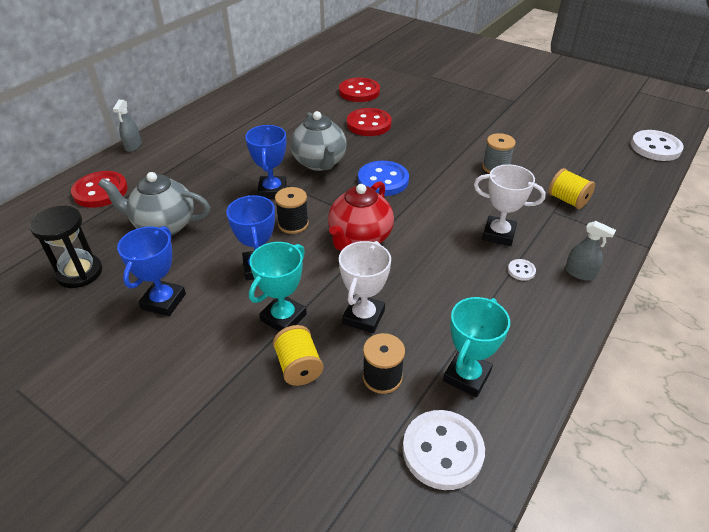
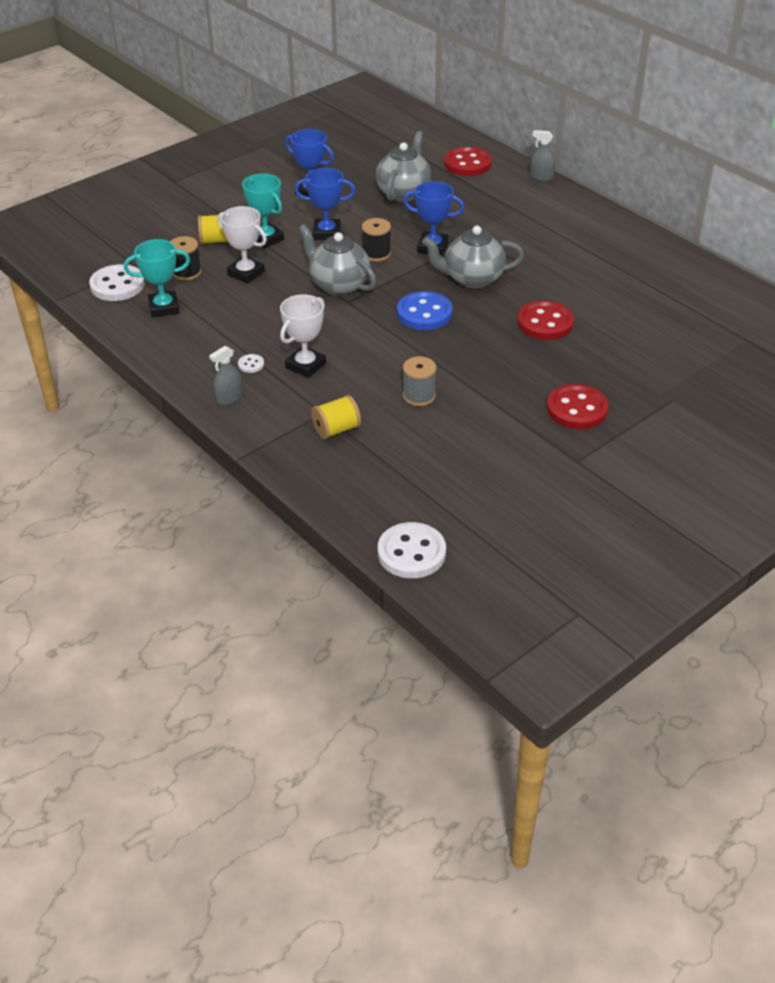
camera: 105 degrees right, 0 degrees up
(79, 273) = (361, 160): black hourglass -> none
(359, 92) = (632, 329): red button -> red button (577, 409)
(359, 239) = (338, 285): red teapot -> grey teapot
(467, 376) = (164, 308): turquoise trophy -> turquoise trophy turned 60 degrees counterclockwise

